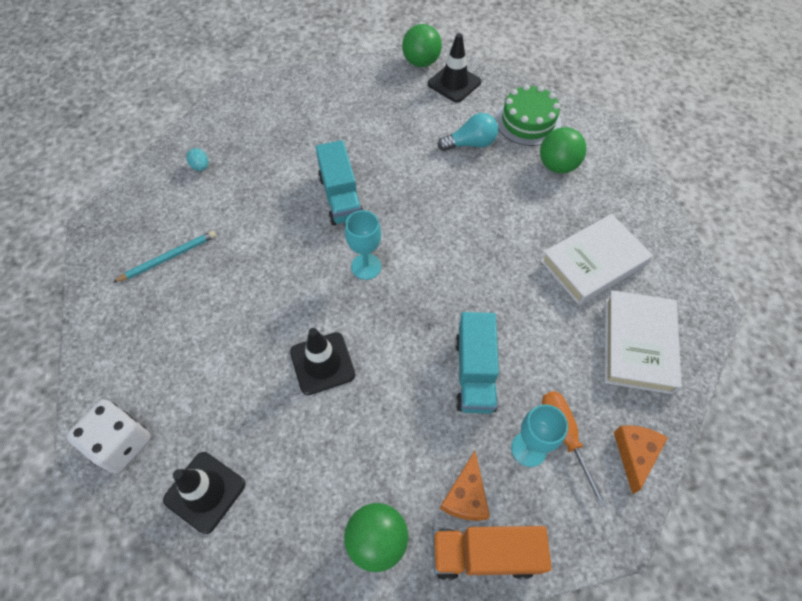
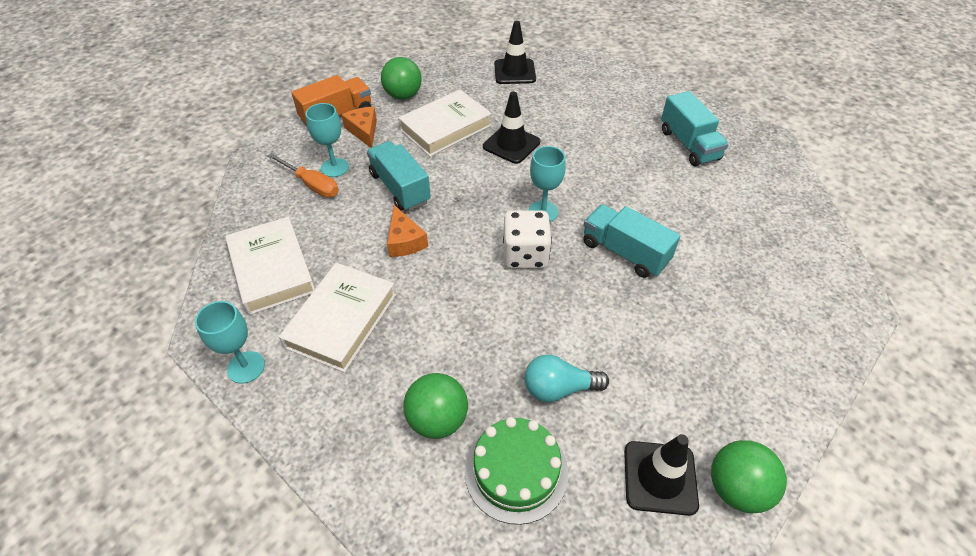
camera: 145 degrees right, 10 degrees down
(121, 443) = (582, 66): white dice -> white dice (525, 255)
(168, 257) = (689, 145): turquoise pencil -> turquoise truck
(200, 166) = (768, 211): turquoise egg -> none
(369, 436) = (445, 128): none -> white book
(470, 143) = (559, 388): turquoise light bulb -> turquoise light bulb turned 45 degrees clockwise
(635, 454) = (254, 198): orange cheese -> orange cheese (405, 241)
(679, 265) = (246, 367): none -> turquoise goblet

